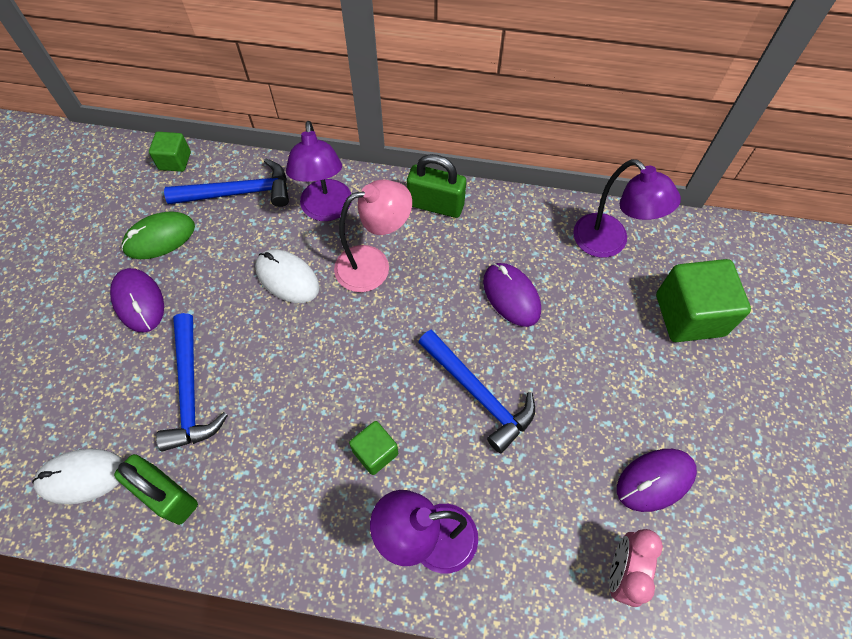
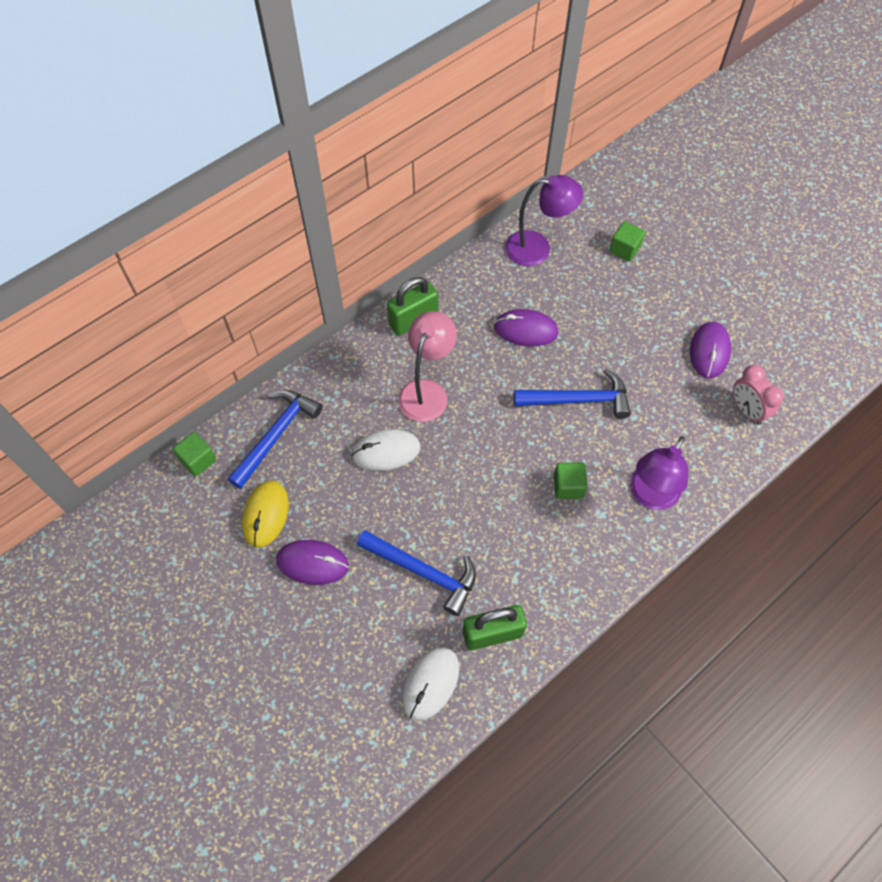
camera: 50 degrees left, 0 degrees up
(160, 238) = (265, 515): green mouse -> yellow mouse
(326, 210) = (351, 388): purple lamp -> none
(689, 315) = (624, 249): green cube -> green cube, size x0.54

